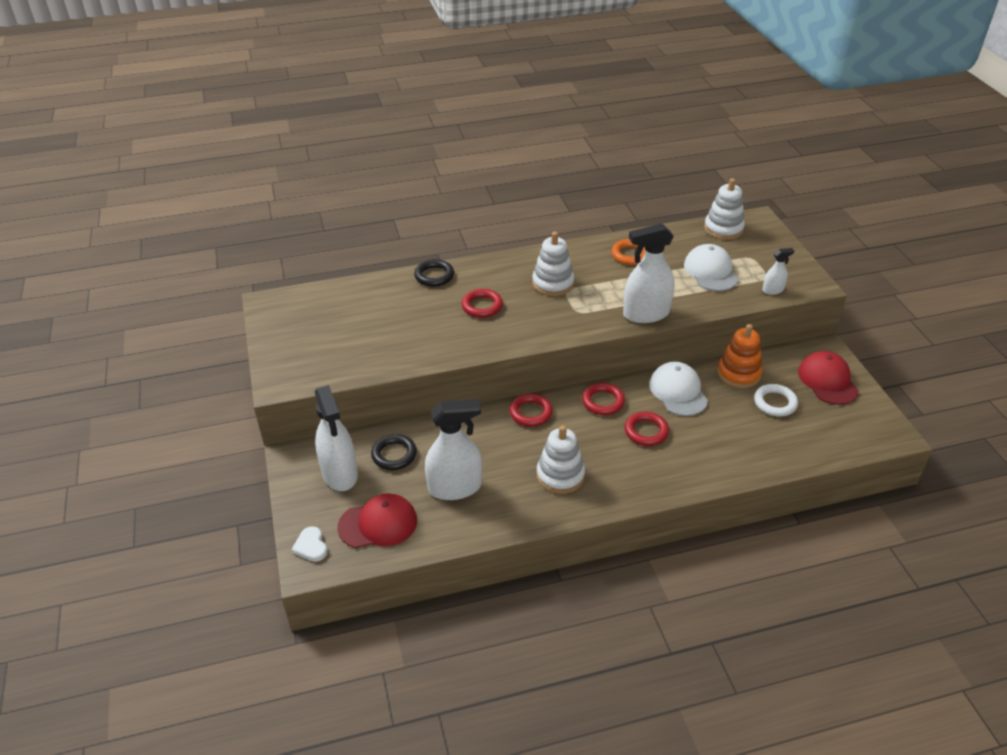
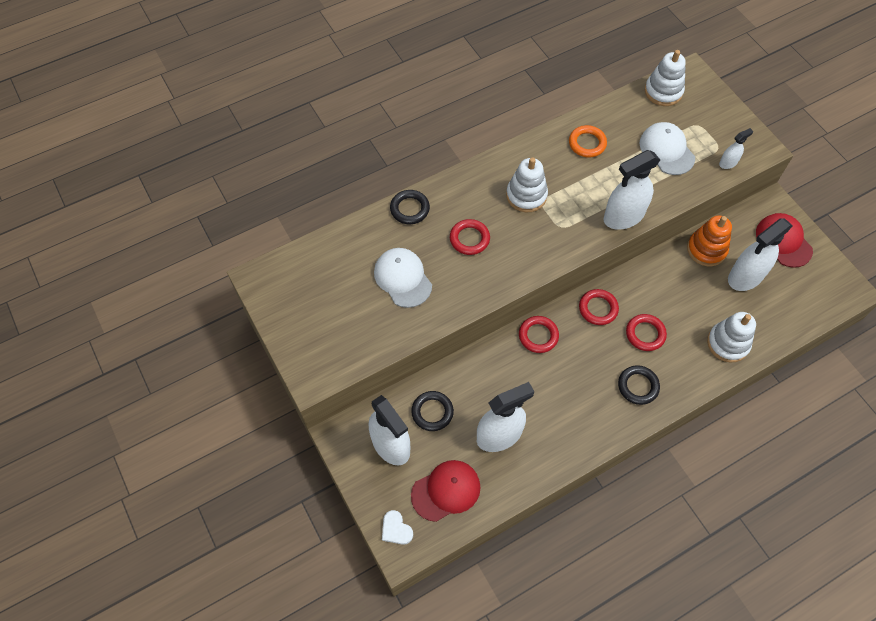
camera: 15 degrees left, 20 degrees up
(560, 475) = (586, 400): white stacking toy -> white stacking toy (728, 343)
(621, 474) = (638, 386): none -> black ring
(678, 391) = (660, 282): white cap -> white cap (403, 278)
(775, 403) = (745, 276): white ring -> white spray bottle

